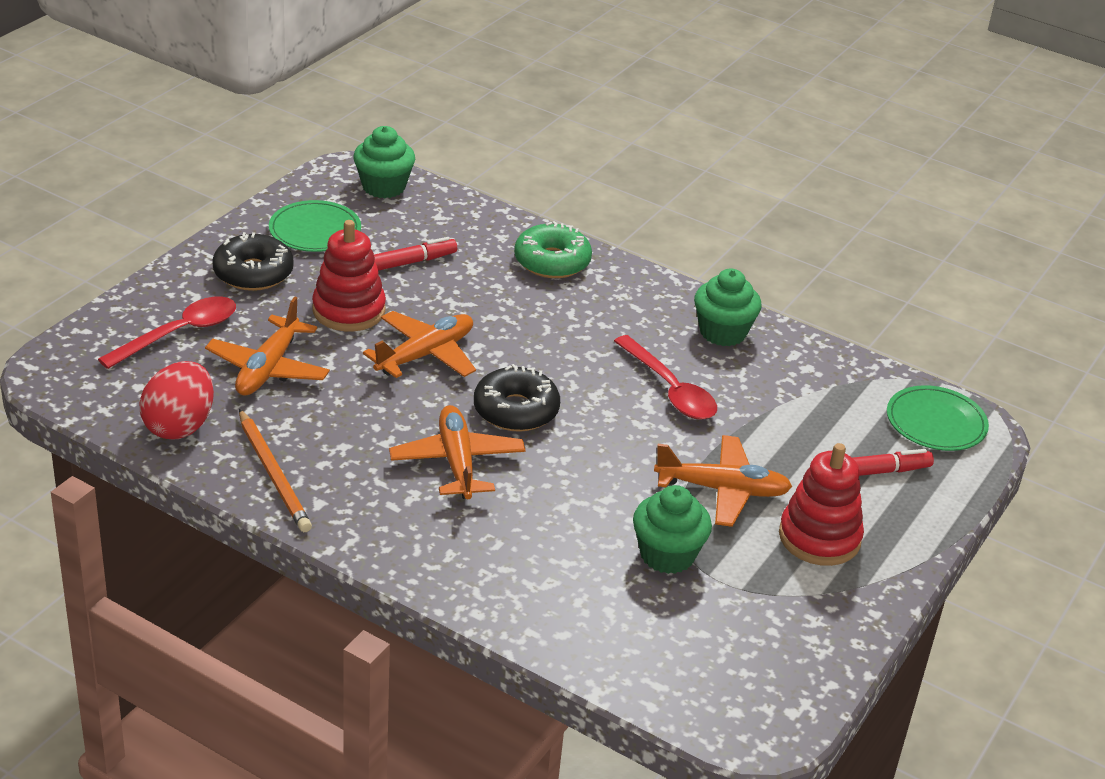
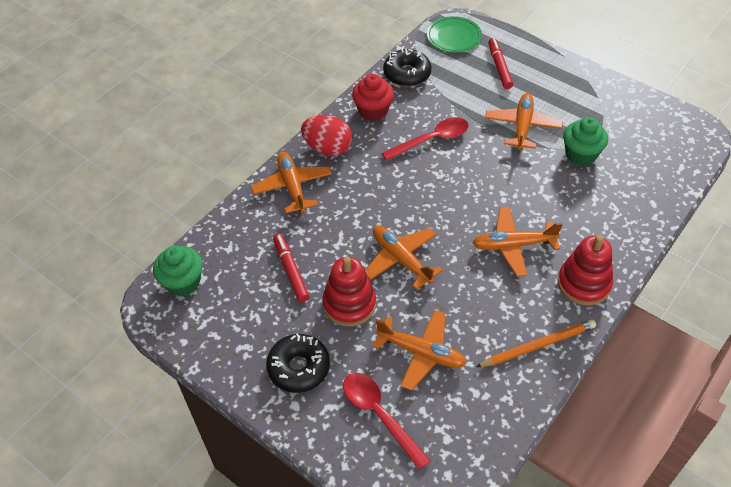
camera: 80 degrees left, 15 degrees up
(179, 426) = (492, 406): red egg -> red egg (328, 148)
(315, 230) = (241, 327): green plate -> none
(516, 410) = (458, 214): black donut -> black donut (407, 74)
(552, 261) = (292, 187): green donut -> orange plane
(722, 332) = (373, 111): green cupcake -> red cupcake
(819, 538) = (555, 93): red stacking toy -> red stacking toy (583, 283)

